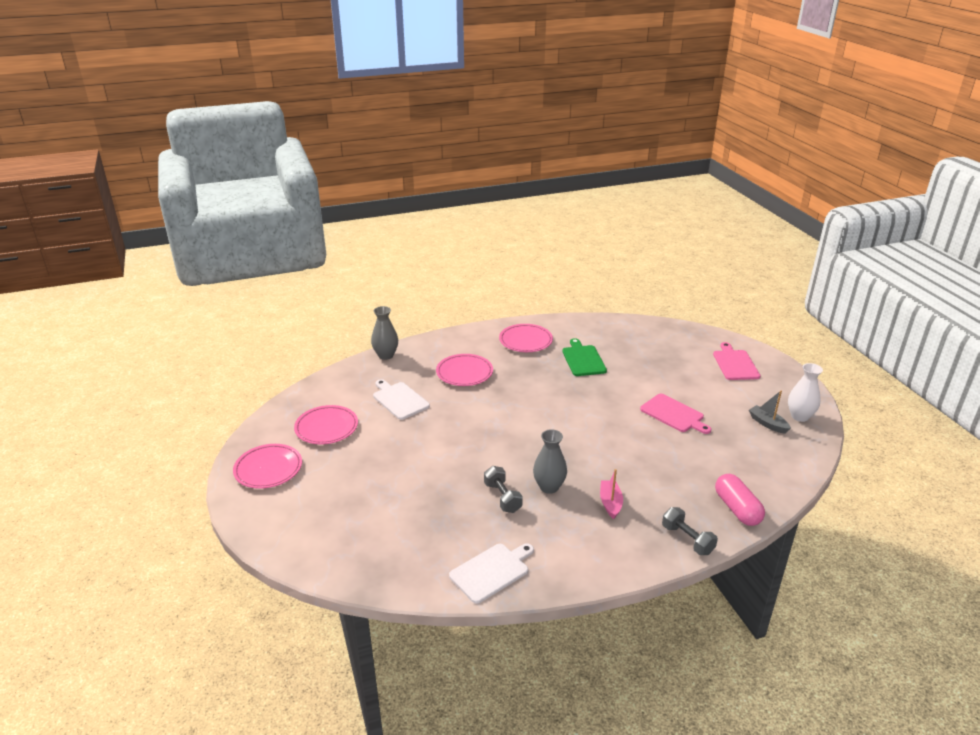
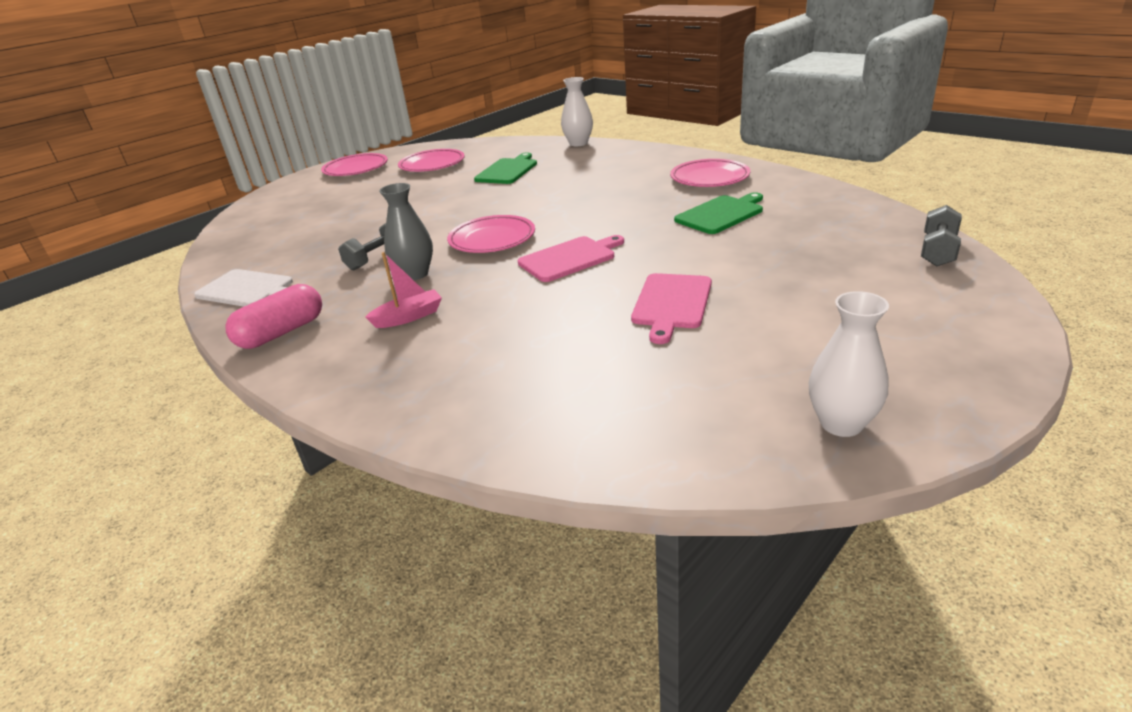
camera: 65 degrees right, 0 degrees up
(386, 355) = (578, 143): grey vase -> white vase
(399, 400) = (507, 170): white cutting board -> green cutting board
(464, 373) = (594, 176): pink plate -> pink plate (492, 239)
(687, 540) = (360, 392): grey dumbbell -> grey dumbbell (937, 251)
(735, 364) = (917, 314): pink cutting board -> pink cutting board (569, 258)
(737, 509) = (465, 418): pink capsule -> pink capsule (282, 332)
(767, 424) = (760, 392): grey boat -> none

